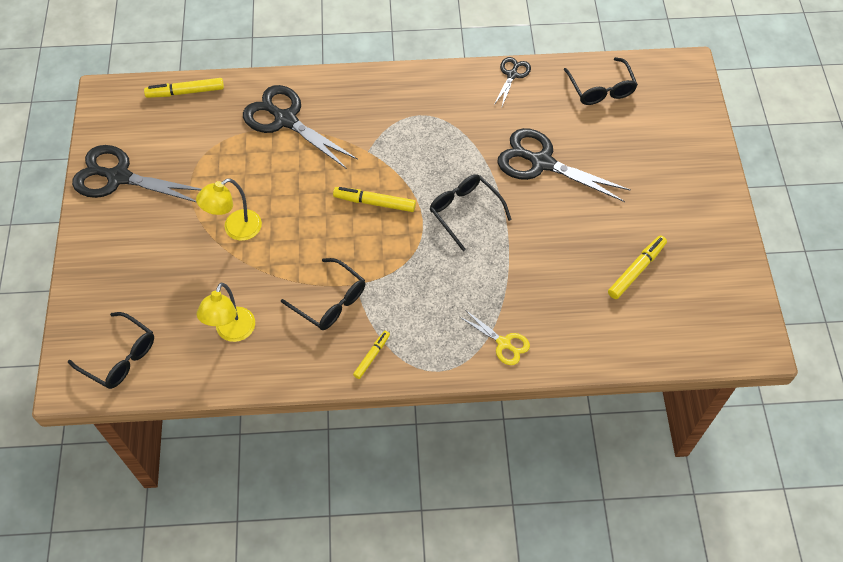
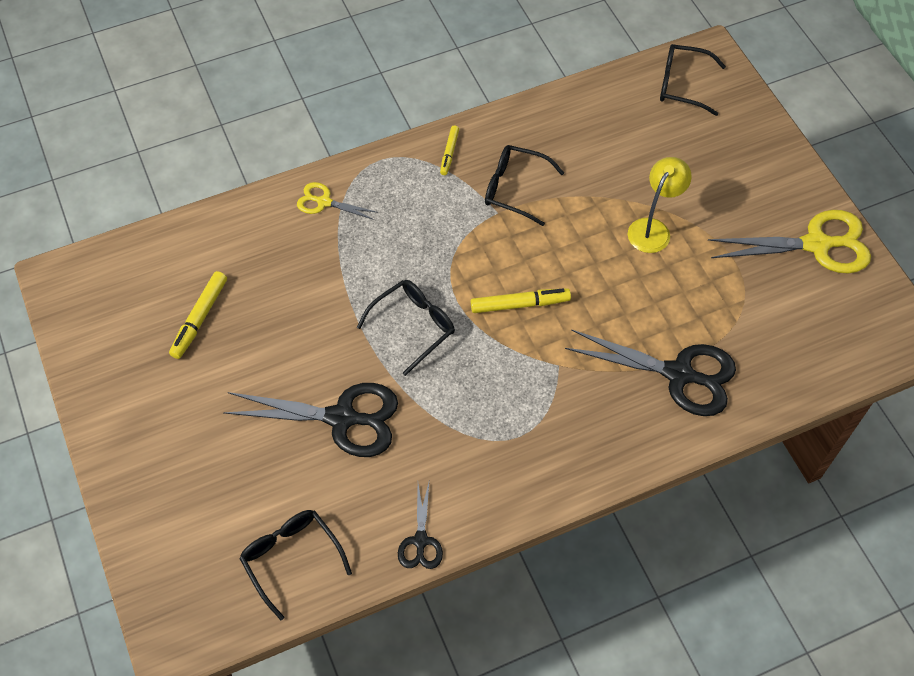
camera: 160 degrees right, 0 degrees up
(119, 177) = (816, 244): black scissors -> yellow scissors
(185, 92) = (822, 372): yellow marker -> none
(232, 332) = (593, 134): yellow lamp -> none
(464, 211) = (413, 326): black glasses -> black glasses turned 75 degrees counterclockwise

